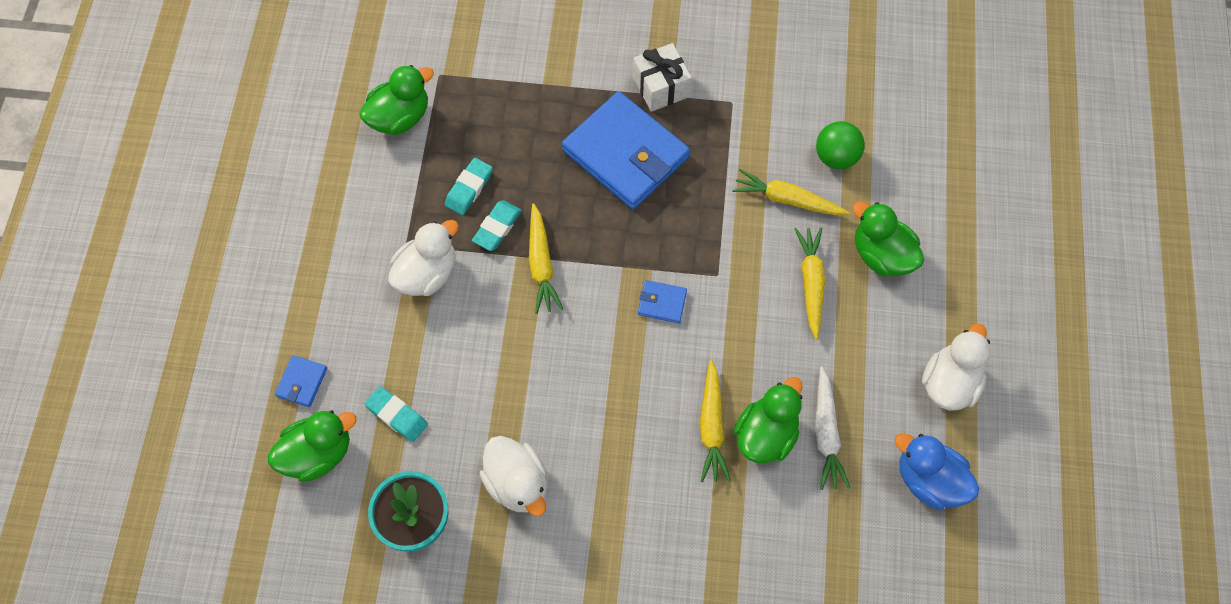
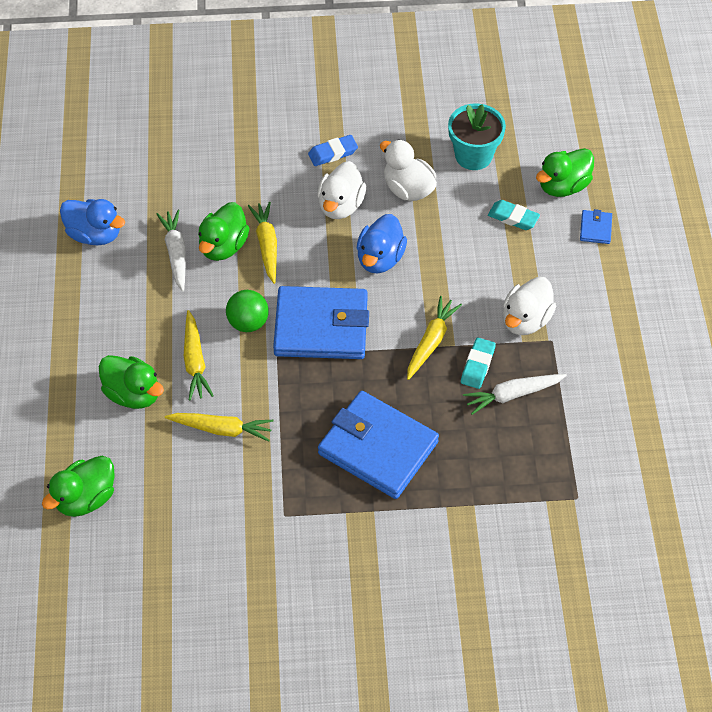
camera: 170 degrees right, 10 degrees down
(400, 117) = (599, 450): green duck -> green duck (86, 498)
(469, 188) = (513, 394): turquoise eraser -> white carrot
(541, 264) = (431, 342): yellow carrot -> yellow carrot turned 45 degrees clockwise
(575, 383) = (380, 258): none -> blue duck
(604, 561) = (333, 153): none -> blue eraser
(661, 87) = (356, 519): white gift -> none
(662, 303) = (321, 327): blue wallet -> blue wallet, size x2.42
(836, 157) = (178, 476): green ball -> green ball (248, 322)
(949, 383) = (76, 302): white duck -> white duck (340, 205)

